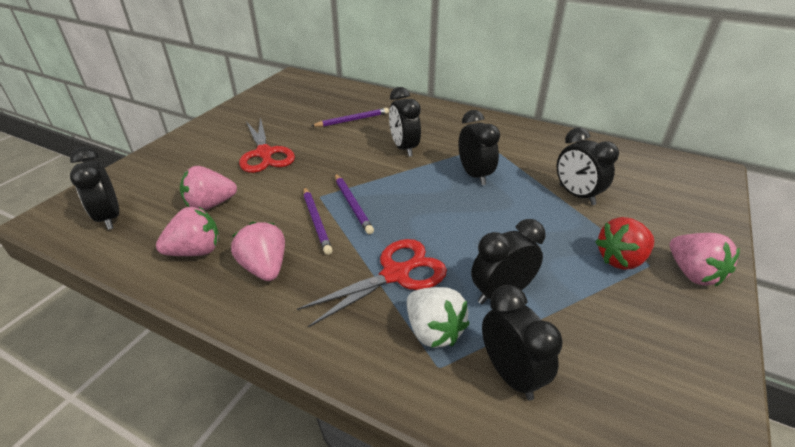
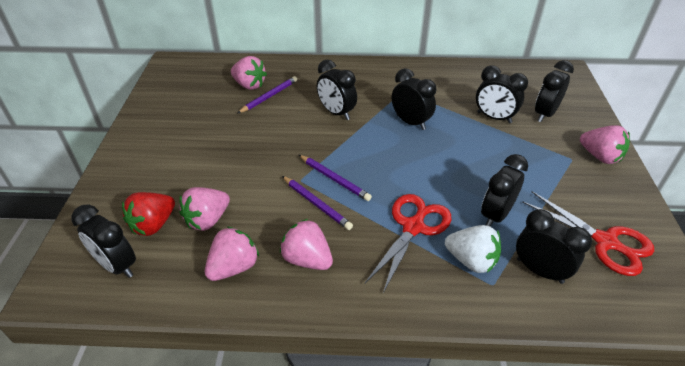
camera: 25 degrees left, 5 degrees up
(264, 153) = (214, 153): red scissors -> red scissors (605, 242)
(343, 107) = (249, 85): none -> pink strawberry
(621, 259) = (553, 161): red strawberry -> red strawberry (153, 225)
(647, 207) = (545, 114): none -> black clock

